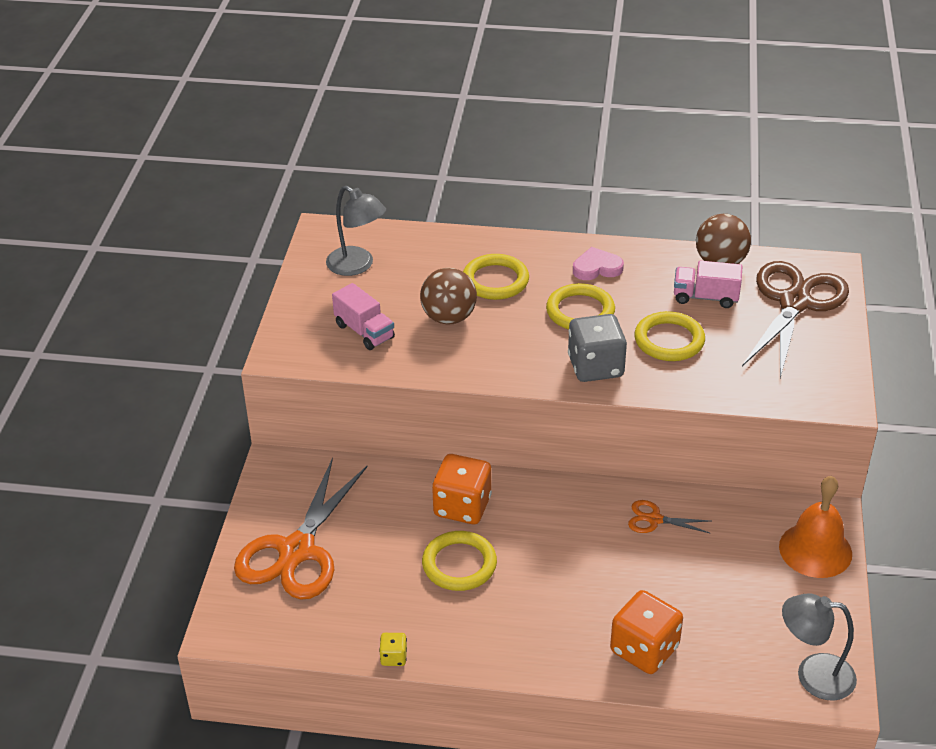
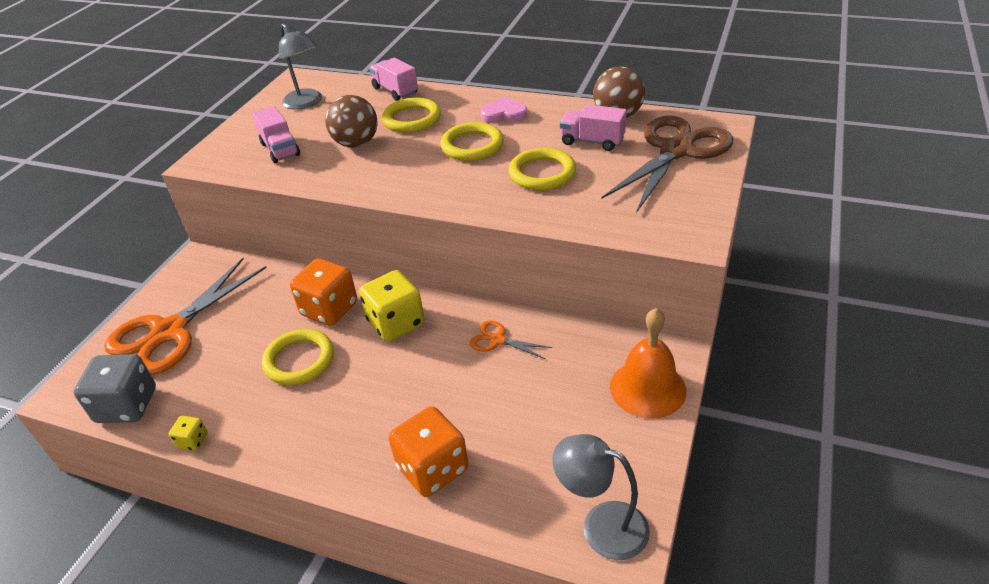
camera: 15 degrees right, 0 degrees up
(455, 242) = (395, 91): none -> pink truck
(542, 513) = (396, 323): none -> yellow dice
(595, 367) = (463, 190): grey dice -> grey dice (127, 405)

